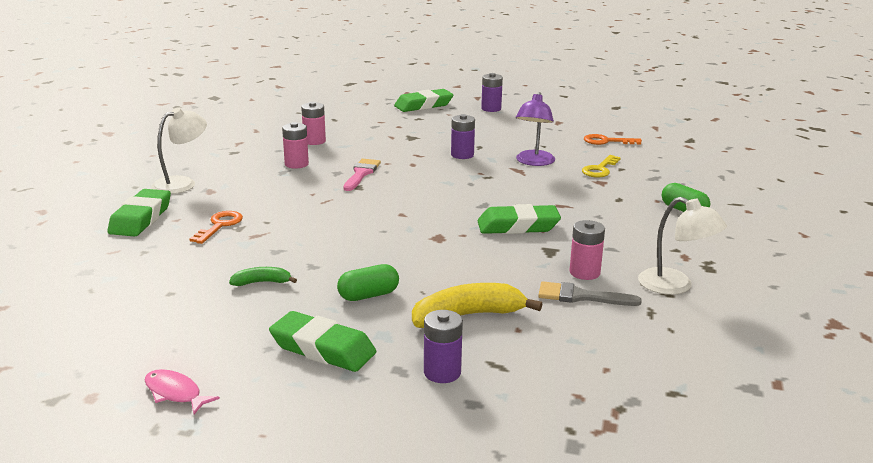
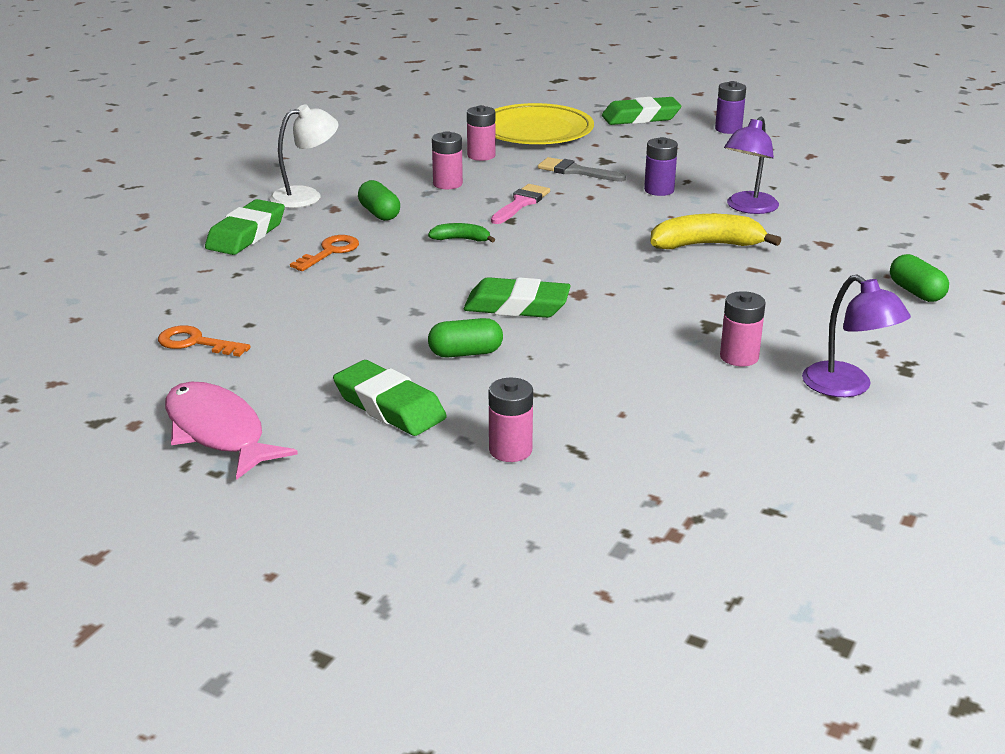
camera: 15 degrees right, 5 degrees up
(175, 393) = (218, 432): pink fish -> pink fish, size x1.88
(249, 191) = (379, 213): none -> green capsule
(262, 282) = (352, 324): green banana -> green banana (461, 239)
(349, 120) = (536, 131): none -> yellow plate
(442, 372) = (510, 450): purple battery -> pink battery
(467, 316) = (569, 391): yellow banana -> yellow banana (706, 245)
(518, 226) = (684, 290): green eraser -> green eraser (517, 306)
(581, 296) = (718, 385): grey brush -> grey brush (575, 171)
(600, 169) = (832, 226): yellow key -> none
(606, 141) = (863, 188): orange key -> orange key (195, 343)
(675, 286) = (847, 387): white lamp -> purple lamp

